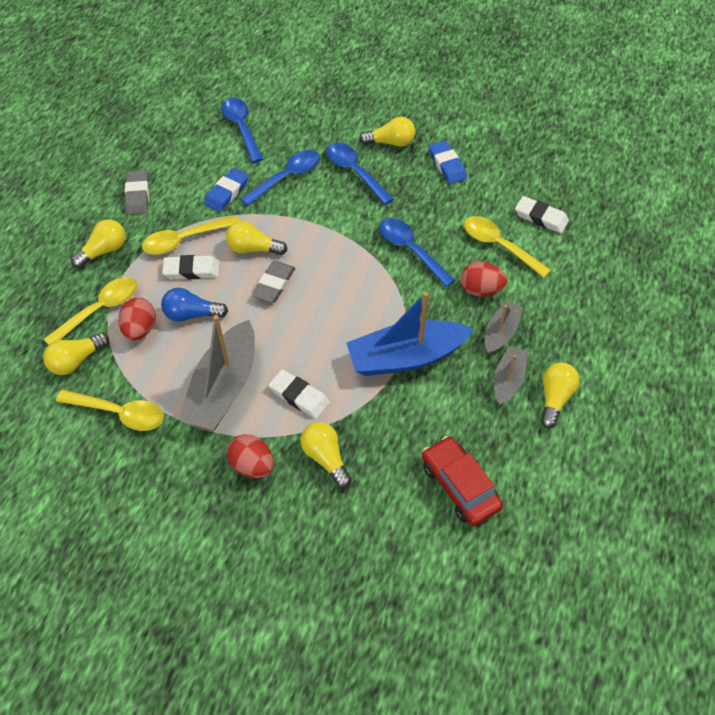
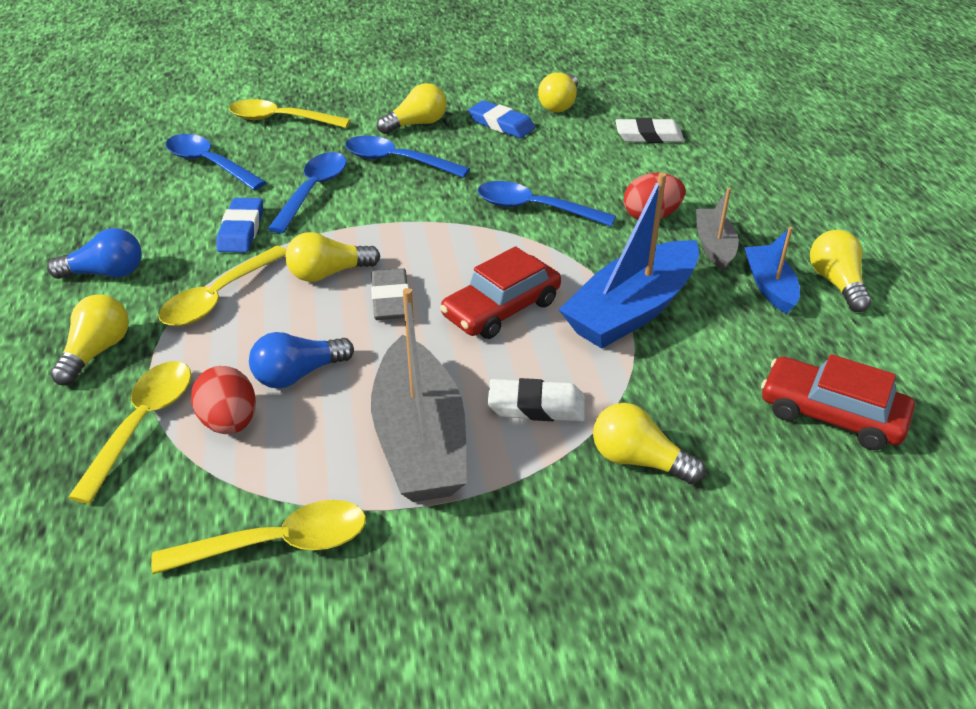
camera: 30 degrees left, 15 degrees down
(76, 361) = (149, 504): yellow light bulb -> yellow light bulb (559, 104)
(137, 195) = (106, 273): grey eraser -> blue light bulb
(191, 270) = (257, 326): white eraser -> none
(252, 465) = (546, 516): red egg -> none
(331, 320) = (501, 309): none -> red car
(499, 246) = (630, 172): yellow spoon -> yellow spoon (281, 120)
(508, 380) = (769, 286): grey boat -> blue boat

